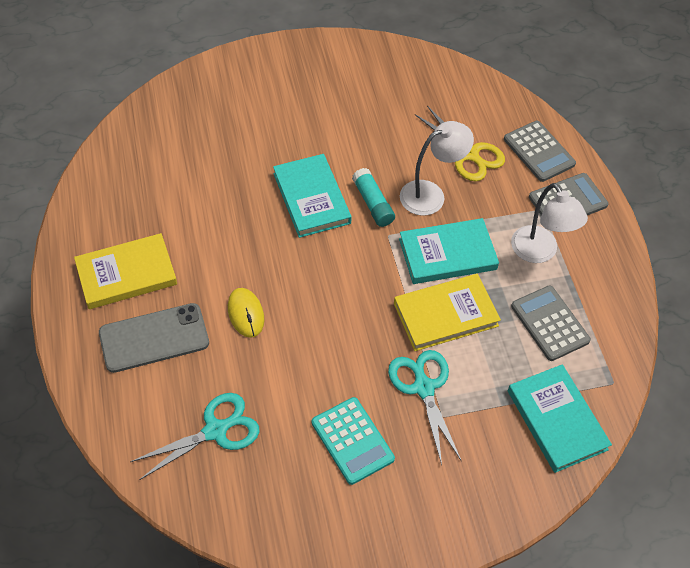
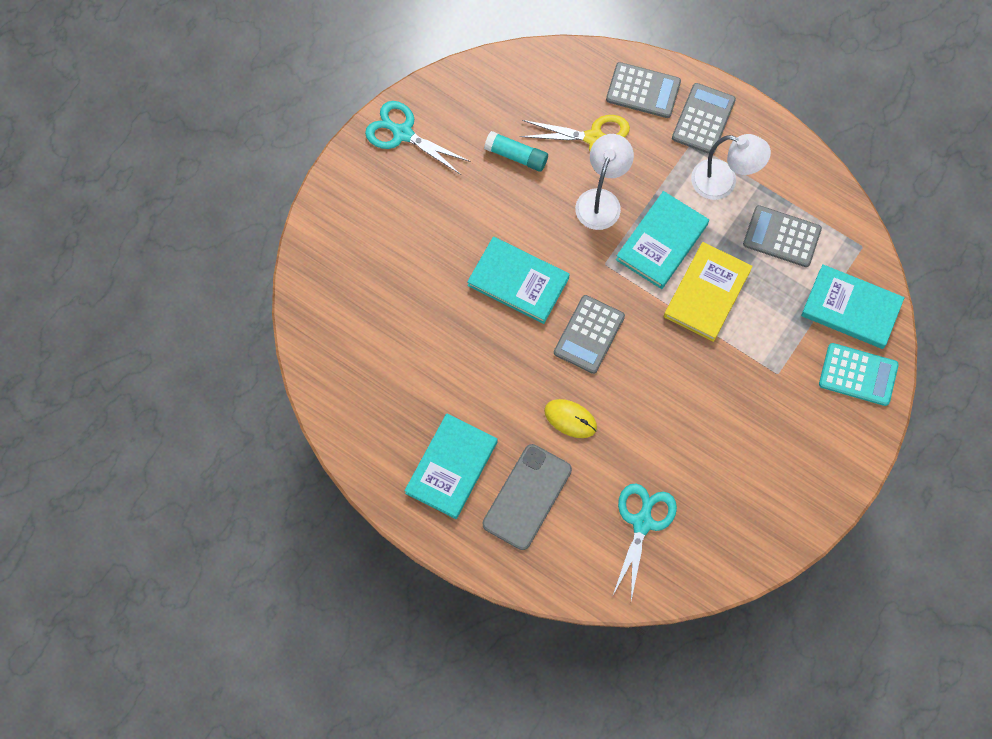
camera: 40 degrees left, 15 degrees up
(126, 274) = (451, 467): yellow book -> turquoise book
(324, 270) = (589, 334): none -> grey calculator
(352, 441) = (737, 445): turquoise calculator -> turquoise calculator (858, 375)
(373, 203) = (567, 246): turquoise glue stick -> turquoise glue stick (516, 155)
(423, 387) = (745, 363): turquoise scissors -> turquoise scissors (402, 133)

